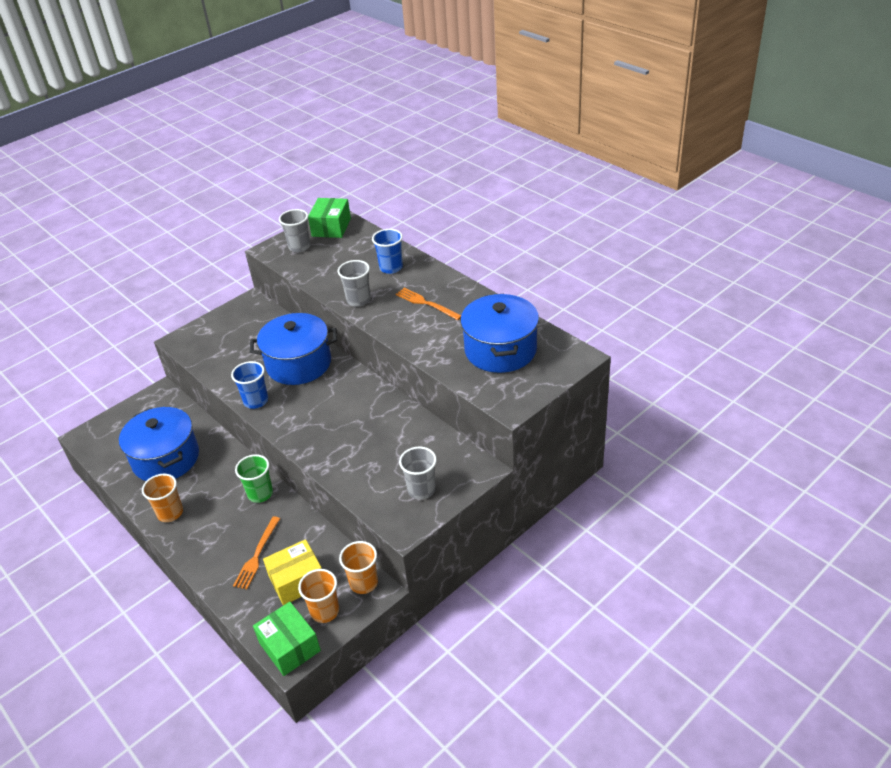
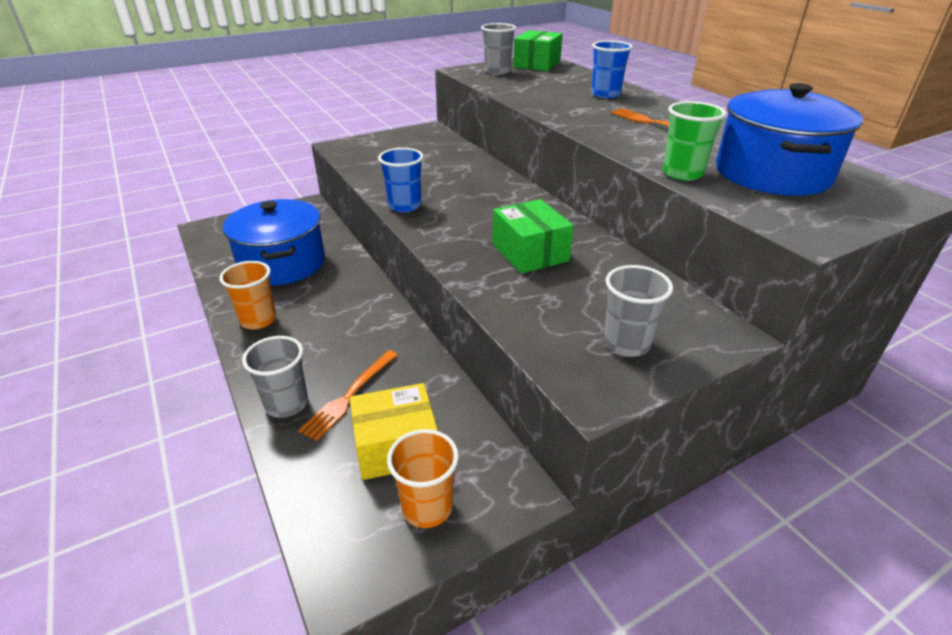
camera: 10 degrees right, 5 degrees down
(260, 494) = (381, 321): green cup -> green cup (682, 173)
(289, 647) = (350, 557): green box -> green box (530, 252)
(299, 364) = (469, 182): blue pot -> none
(358, 300) = (561, 111): grey cup -> grey cup (286, 404)
(364, 583) = (501, 475): orange cup -> none

